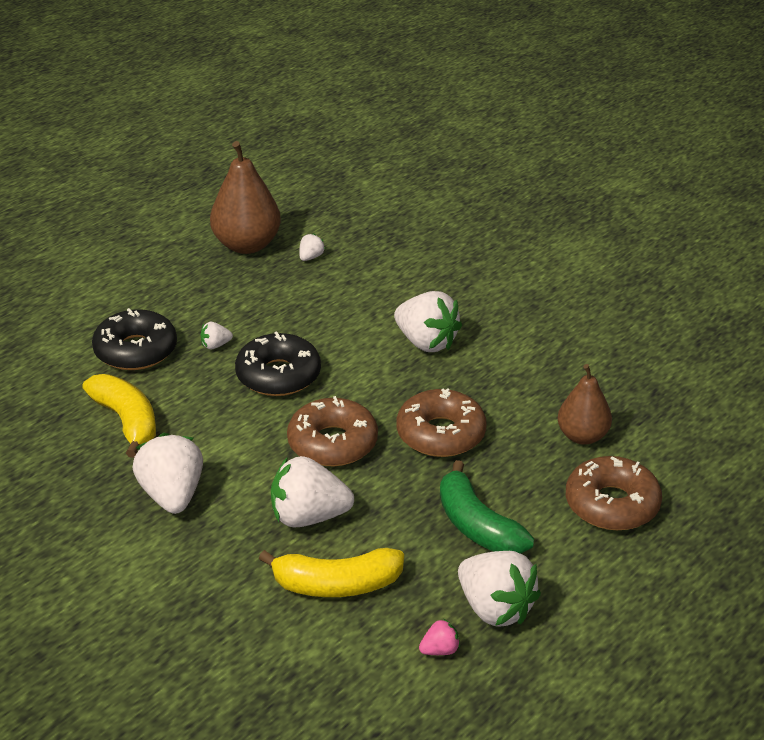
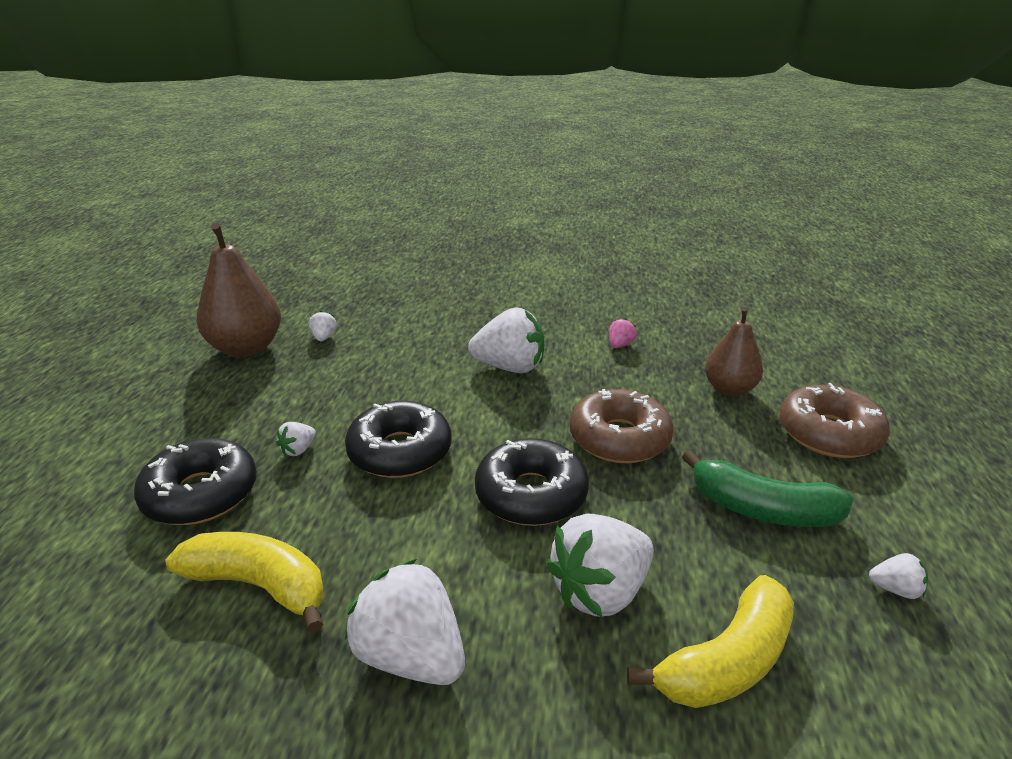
camera: 35 degrees left, 5 degrees down
(332, 443) = (531, 494): brown donut -> black donut
(440, 650) = (923, 676): pink strawberry -> pink strawberry (620, 345)
(495, 609) = (895, 589): white strawberry -> white strawberry, size x0.45

